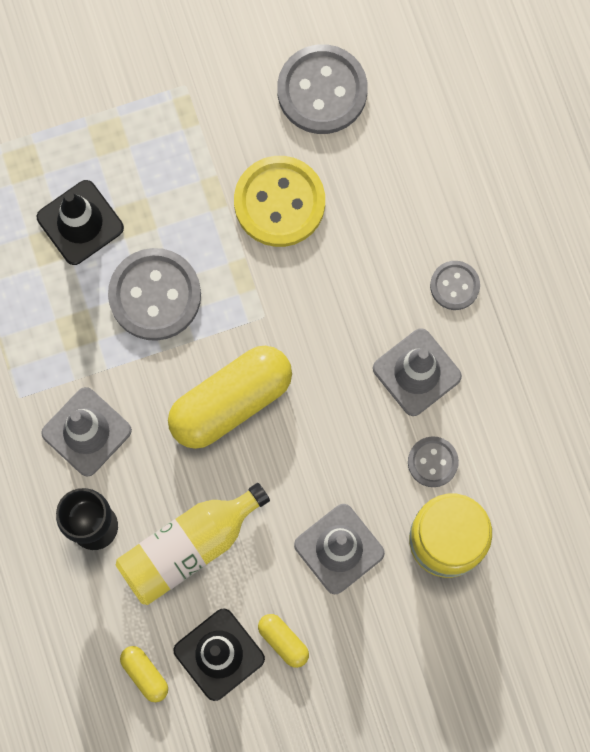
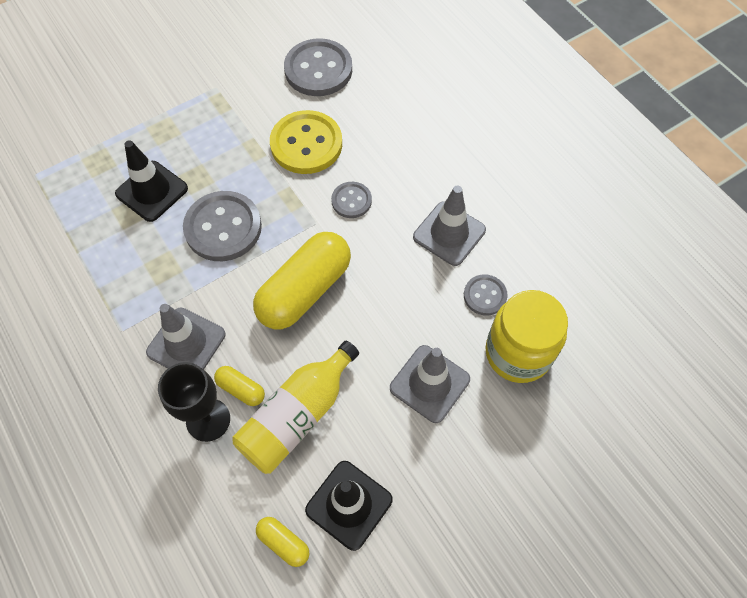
camera: 15 degrees left, 15 degrees down
(283, 641) = (404, 476): yellow capsule -> yellow capsule (241, 389)
(454, 286) = (457, 168): grey button -> grey button (351, 201)

